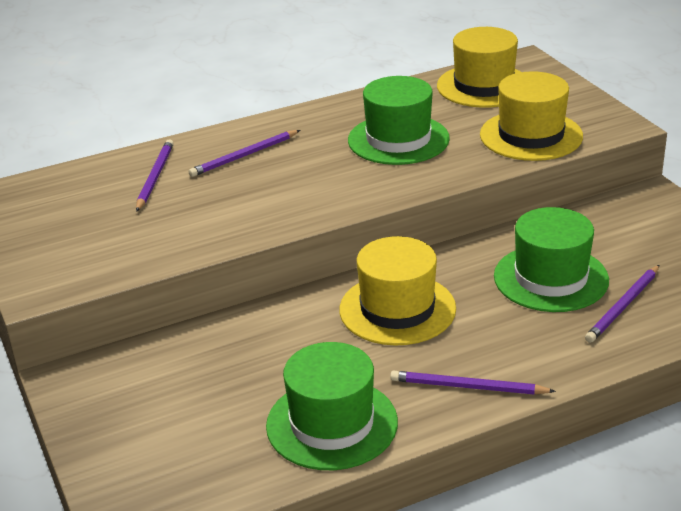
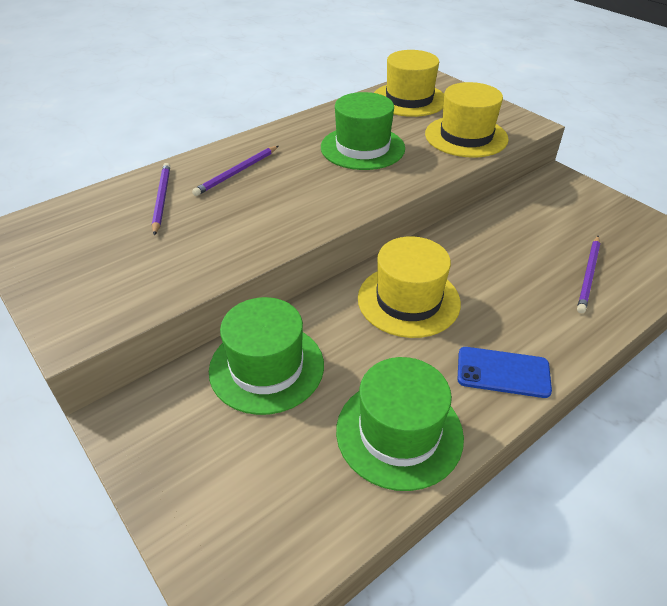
camera: 15 degrees left, 10 degrees up
(467, 387) = (503, 372): purple pencil -> blue phone
(551, 278) = (519, 256): green hat -> green hat (266, 367)

